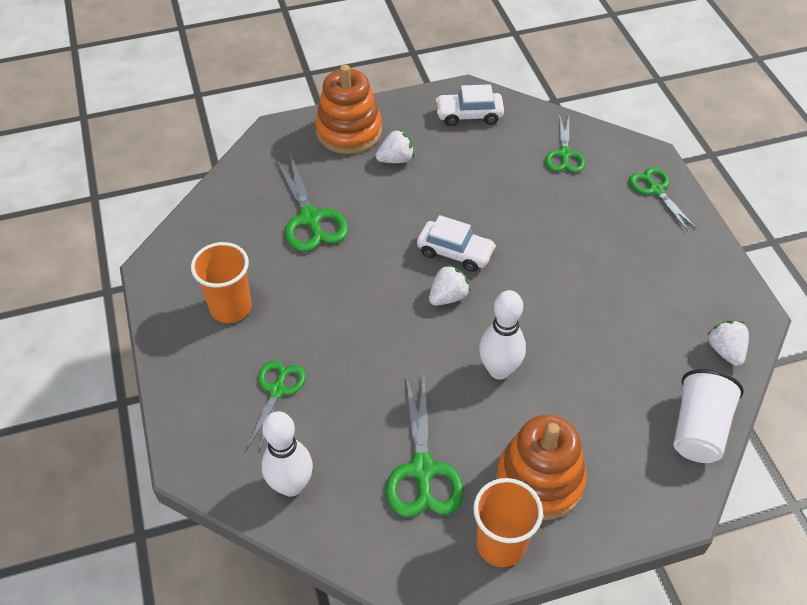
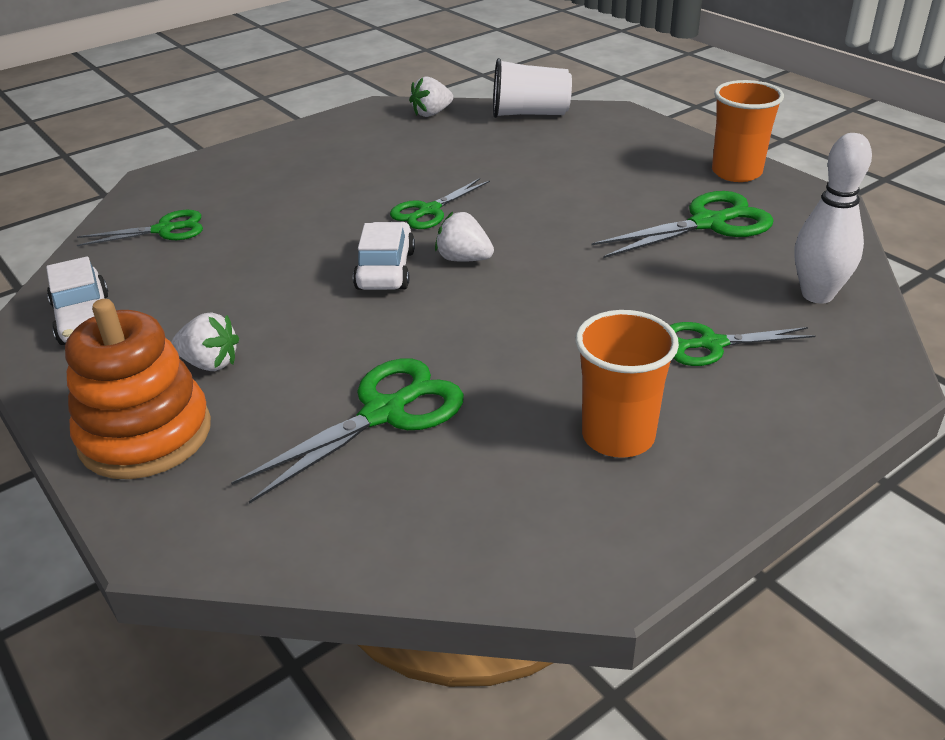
camera: 110 degrees left, 15 degrees down
(396, 159) = (210, 363): white strawberry -> white strawberry turned 150 degrees clockwise
(499, 370) = (545, 208): white bowling pin -> none
(539, 480) = (653, 167): orange stacking toy -> none
(655, 190) = (216, 168): green scissors -> green scissors (429, 211)

